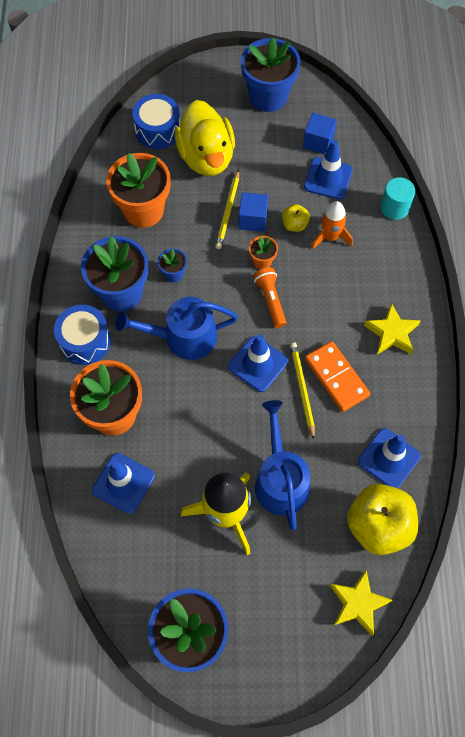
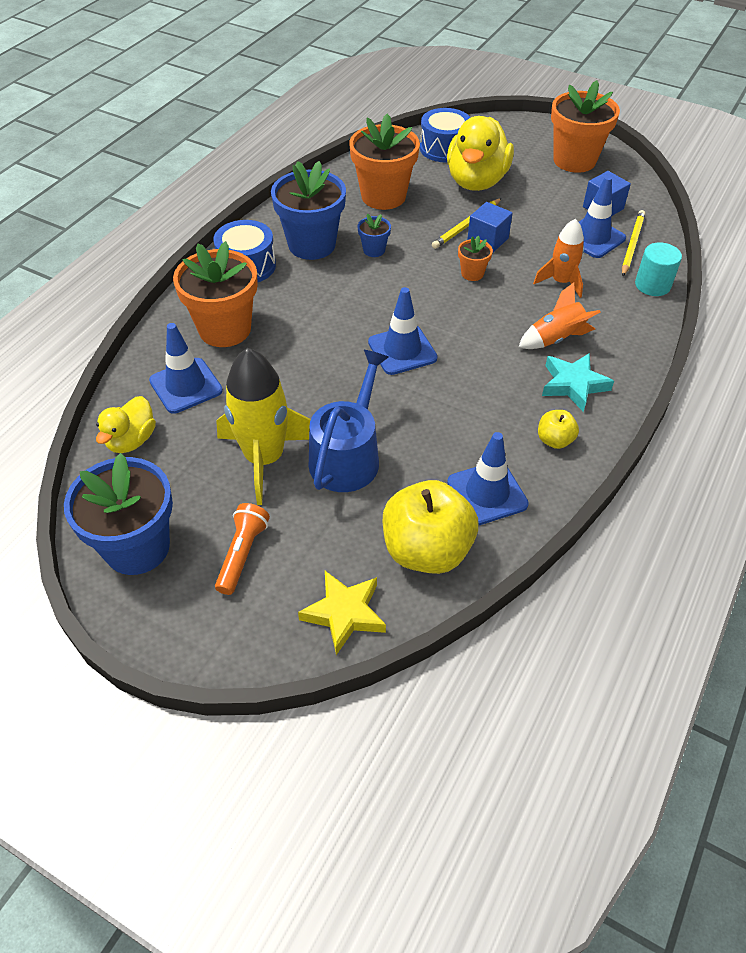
camera: 30 degrees right, 15 degrees down
(120, 553) = (131, 440): none -> yellow duck
(183, 337) = (343, 300): blue watering can -> none
(268, 97) = (574, 160): blue flower pot -> orange flower pot
(270, 300) = (457, 306): orange flashlight -> orange flashlight (242, 554)
(294, 225) = (529, 259): yellow apple -> yellow apple (554, 440)
(302, 389) = (433, 390): yellow pencil -> yellow pencil (632, 244)
(336, 377) = (480, 396): orange domino -> none
(357, 296) = (555, 339): none -> orange rocket
(392, 333) = (573, 385): yellow star -> turquoise star

